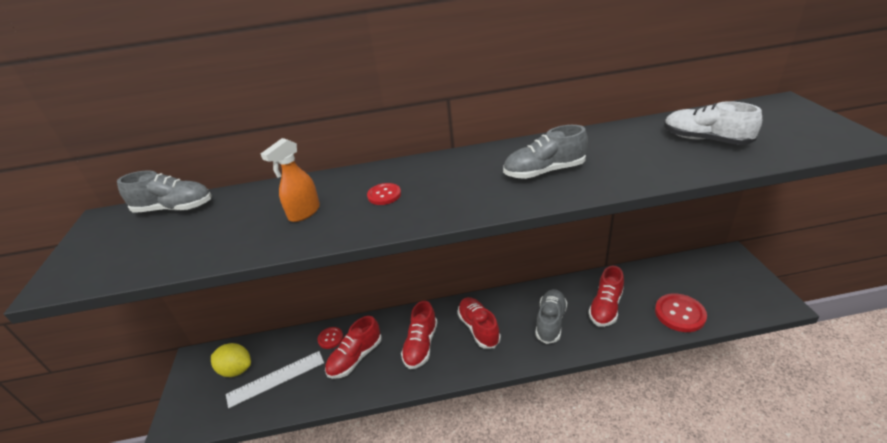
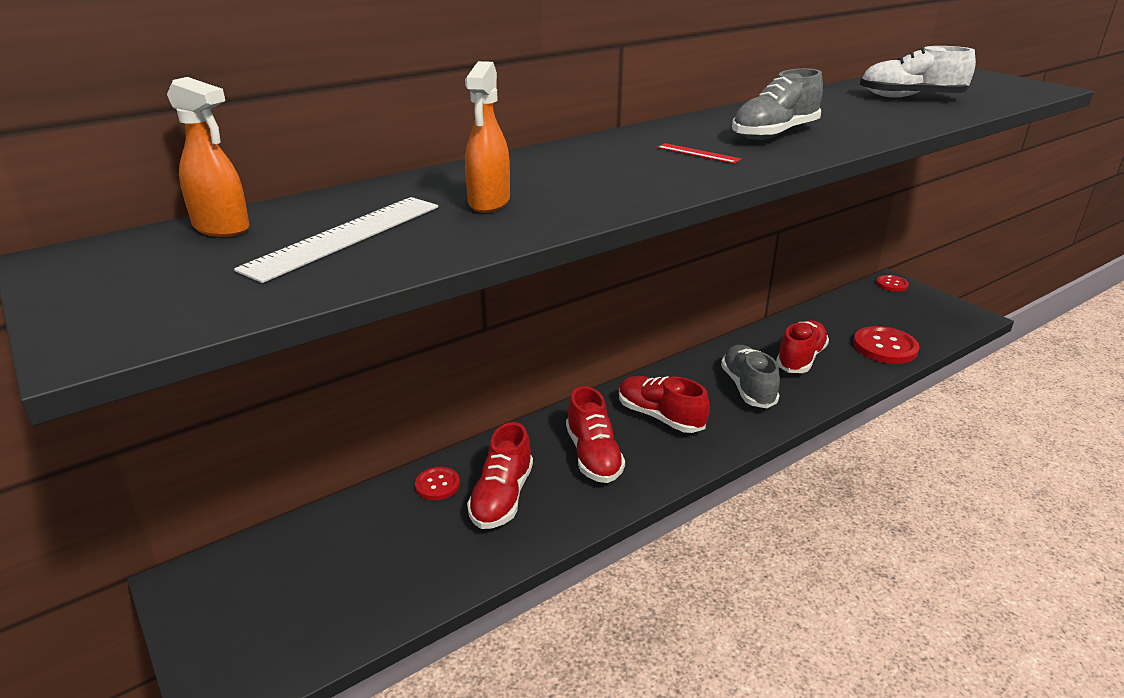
camera: 30 degrees left, 5 degrees down
(174, 208) = (222, 228): grey shoe -> orange spray bottle
(236, 369) = (290, 572): yellow lemon -> none
(276, 378) = (381, 562): white ruler -> white ruler (345, 236)
(384, 195) = (591, 173): red button -> red button (891, 284)
(469, 185) = (698, 153): none -> red ruler
(605, 307) = (800, 358): red shoe -> red shoe turned 150 degrees counterclockwise

